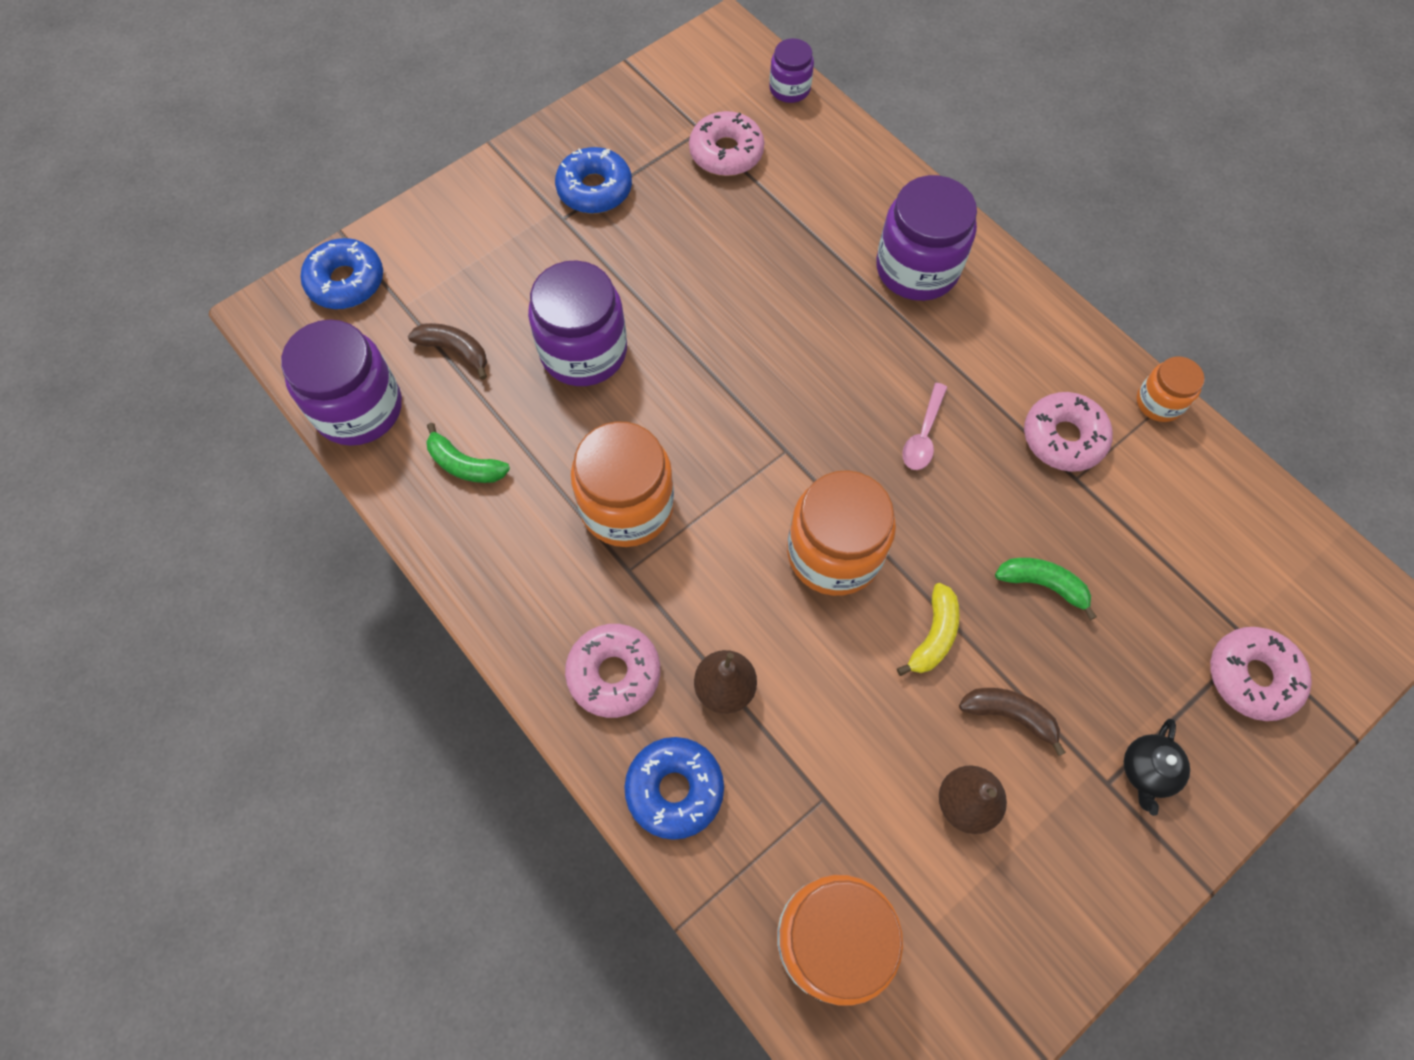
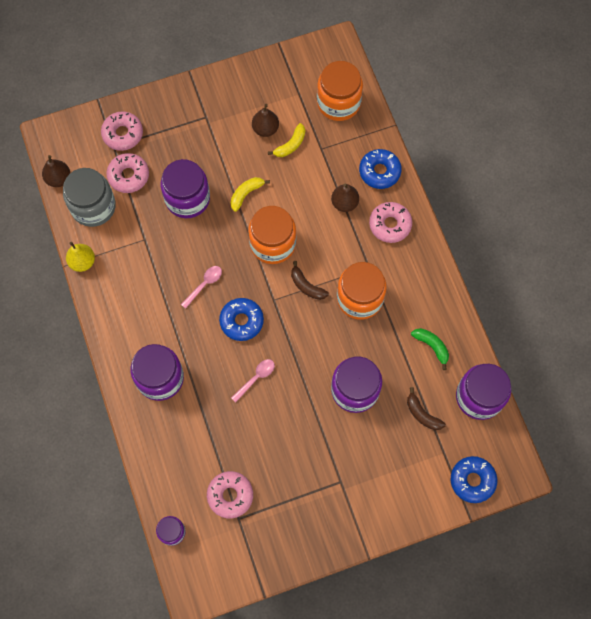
camera: 160 degrees left, 5 degrees up
(594, 189) = (316, 496): blue donut -> blue donut (241, 321)
(760, 316) = (256, 378): none -> pink spoon
(893, 783) = (290, 145): none -> yellow banana
(1009, 715) = (231, 153): brown banana -> brown banana (306, 286)
(1042, 585) = (187, 198): green banana -> purple jar
(1063, 438) = (139, 260): pink donut -> pink donut (128, 176)
(1146, 771) = (188, 116): black teapot -> none
(1159, 402) = (82, 262): orange jar -> yellow pear
(1207, 506) = (93, 207): none -> grey jar
(1308, 537) = (58, 178): none -> brown pear

